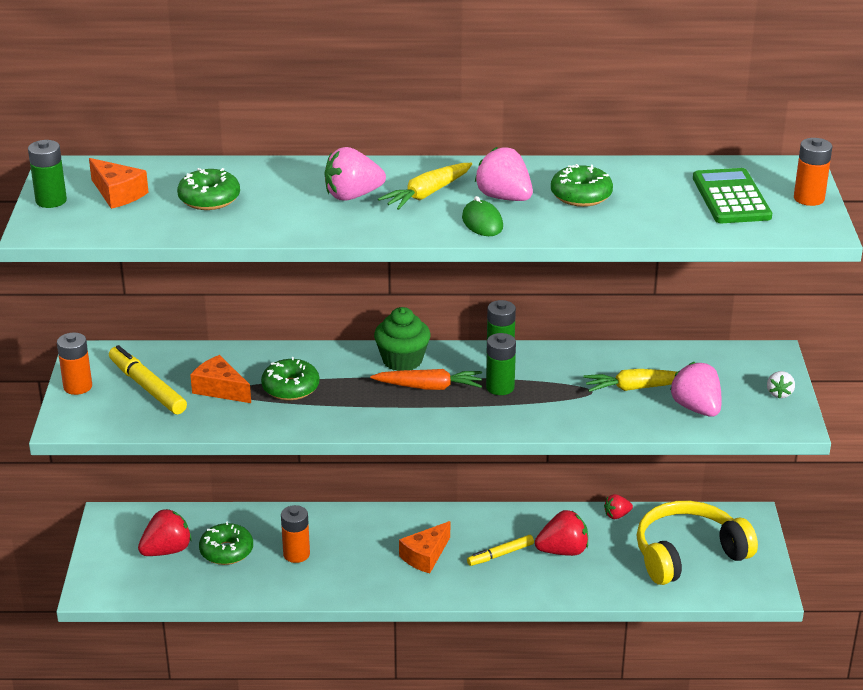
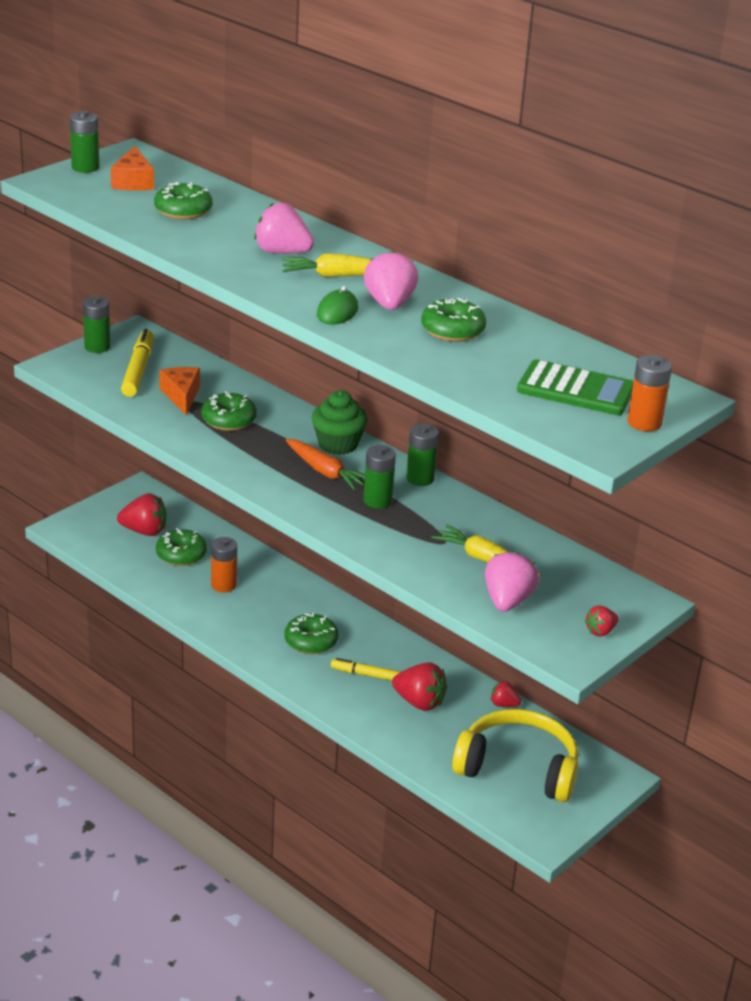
camera: 40 degrees right, 0 degrees up
(78, 387) = (97, 347): orange battery -> green battery
(425, 556) = (311, 641): orange cheese -> green donut
(731, 197) = (575, 390): green calculator -> green calculator turned 75 degrees clockwise
(779, 393) = (600, 631): white strawberry -> red strawberry

